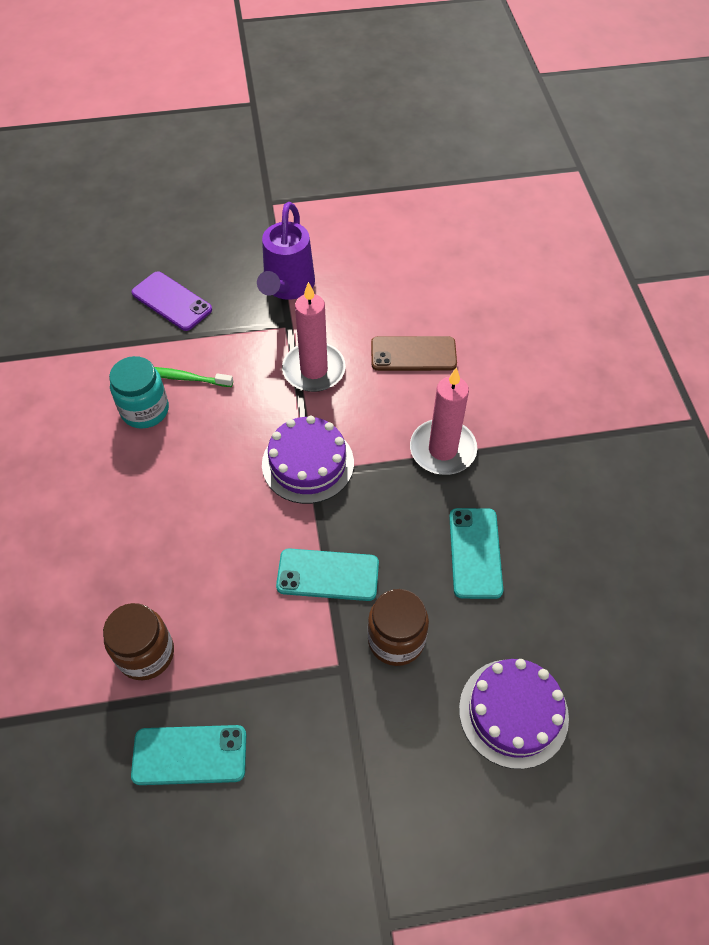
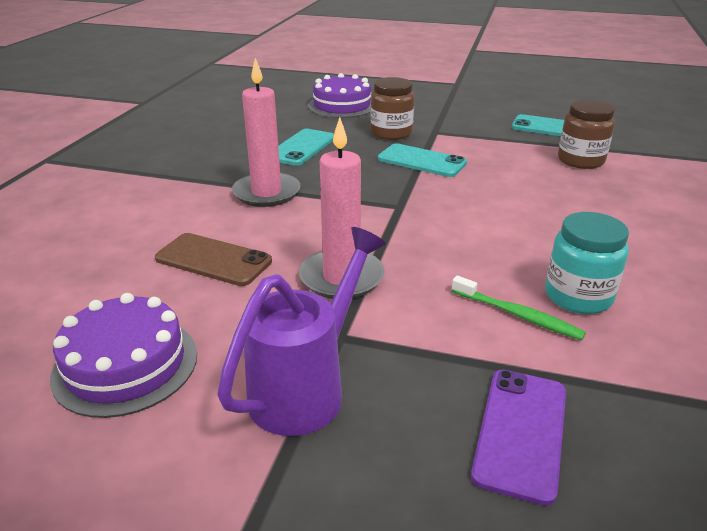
camera: 155 degrees left, 25 degrees down
(172, 301) = (520, 432): purple phone -> purple phone turned 45 degrees clockwise
(308, 463) = (400, 213): purple cake -> purple cake (125, 365)

